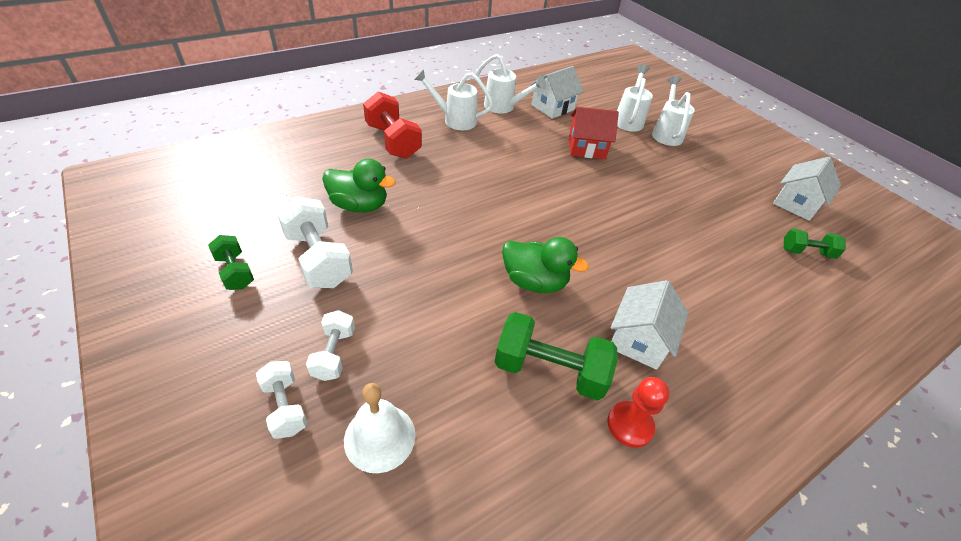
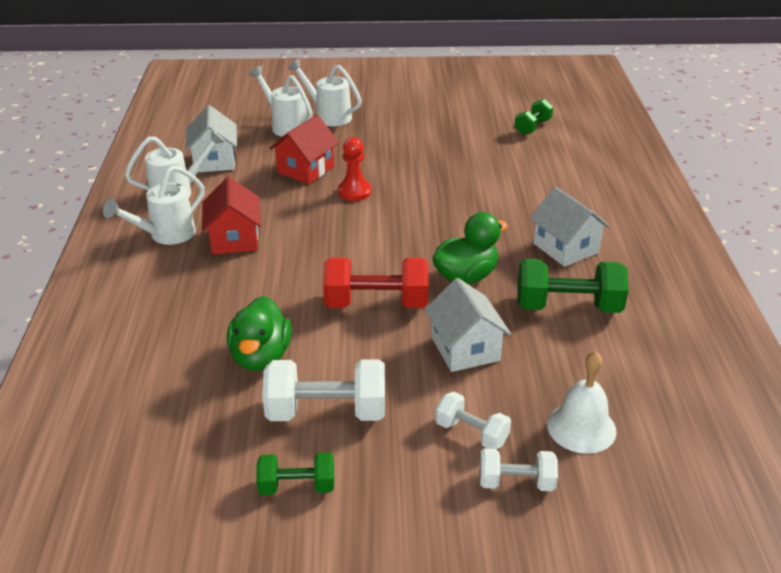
camera: 55 degrees left, 10 degrees down
(359, 205) = (261, 357): green duck -> green duck turned 135 degrees clockwise
(393, 141) = (160, 295): red dumbbell -> red dumbbell (376, 303)
(475, 147) = (234, 239): none -> red house
(549, 370) = (568, 307): green dumbbell -> green dumbbell turned 45 degrees clockwise
(630, 425) = (639, 287): red pawn -> red pawn (354, 192)
(796, 203) = (478, 102): white house -> white house (465, 349)

